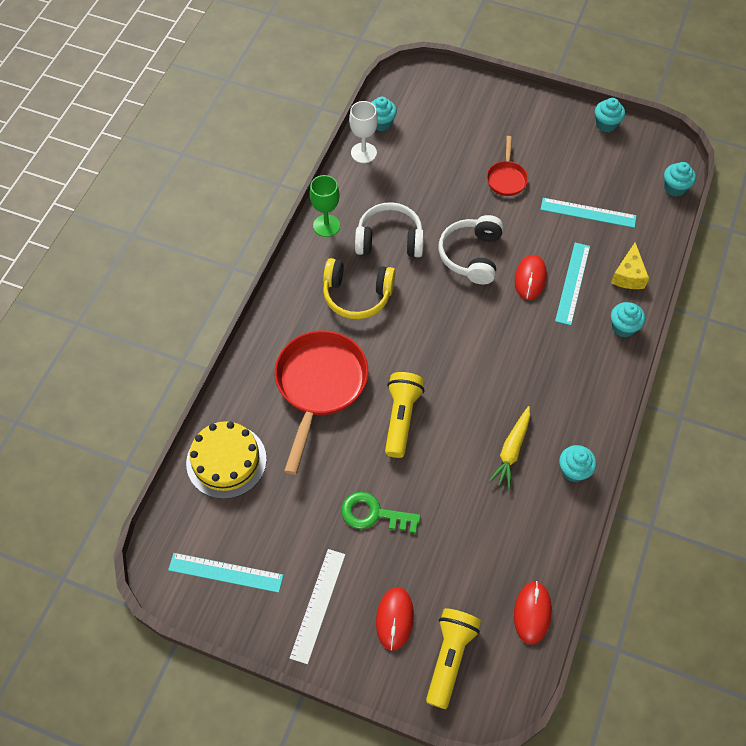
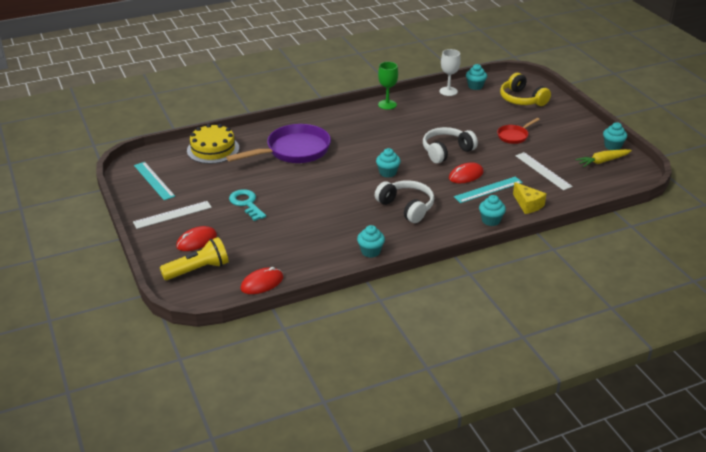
camera: 45 degrees right, 25 degrees down
(319, 386) = (293, 151): red pan -> purple pan
(357, 295) = (363, 133): yellow headphones -> yellow headphones (522, 99)
(373, 514) = (246, 203): green key -> turquoise key
(389, 240) = (411, 124): white headphones -> white headphones (406, 207)
(401, 418) = (314, 182): yellow flashlight -> none
(511, 450) = (349, 225): yellow carrot -> yellow carrot (603, 161)
(588, 212) = (543, 171): turquoise ruler -> white ruler
(628, 275) = (528, 204): yellow cheese -> yellow cheese turned 90 degrees counterclockwise
(675, 188) = (617, 189): turquoise cupcake -> turquoise cupcake (387, 173)

